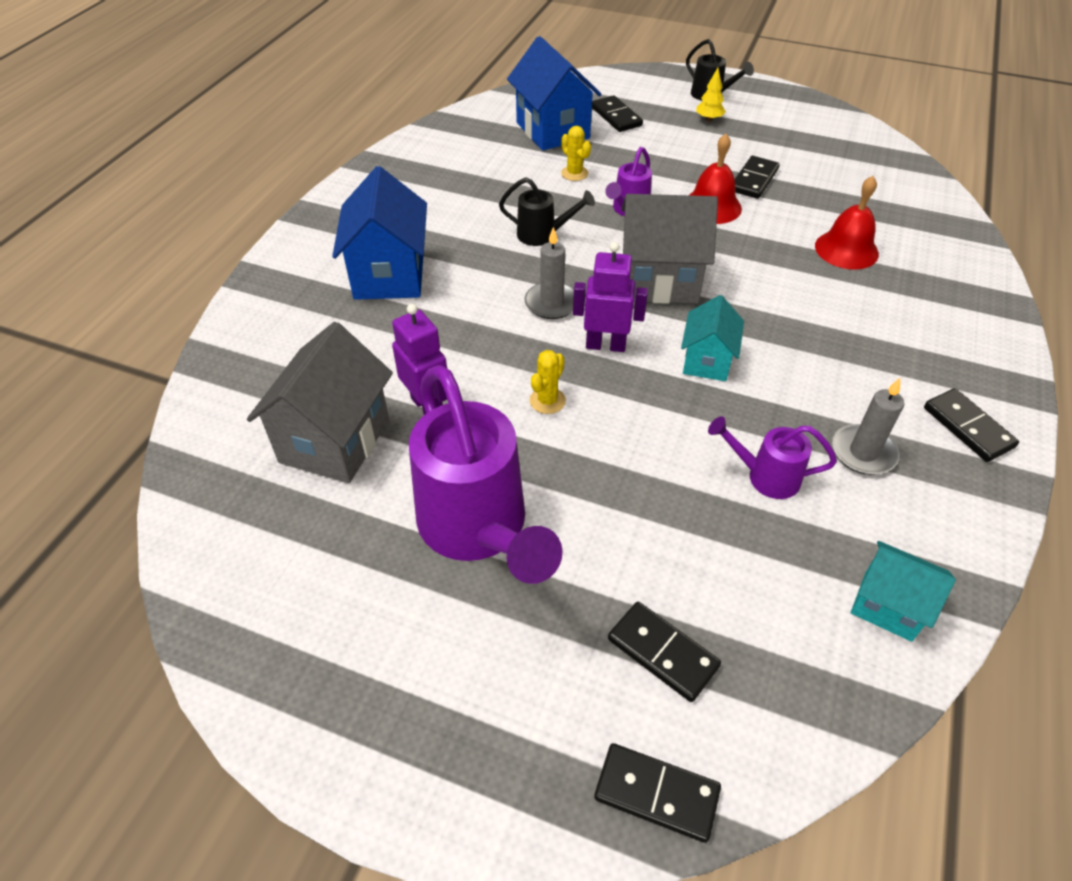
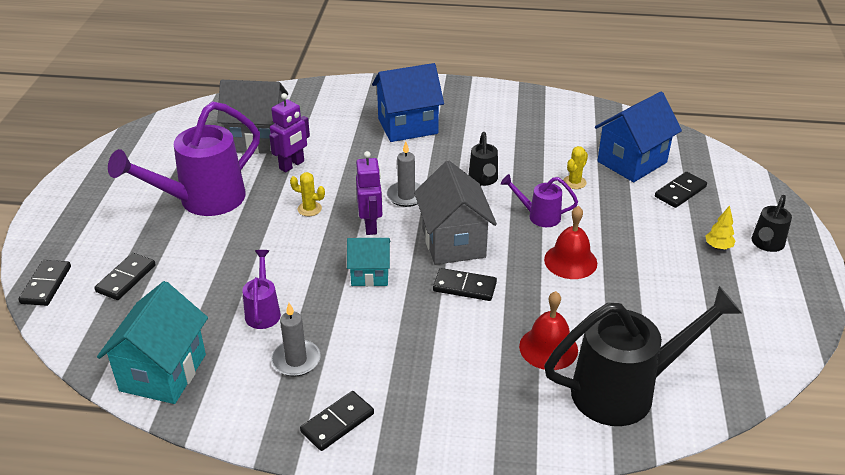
camera: 75 degrees right, 10 degrees down
(754, 180) = (628, 283): black domino -> black domino (464, 287)
(888, 606) = (163, 373): turquoise house -> turquoise house, size x1.69
(906, 218) = (625, 391): none -> black watering can

